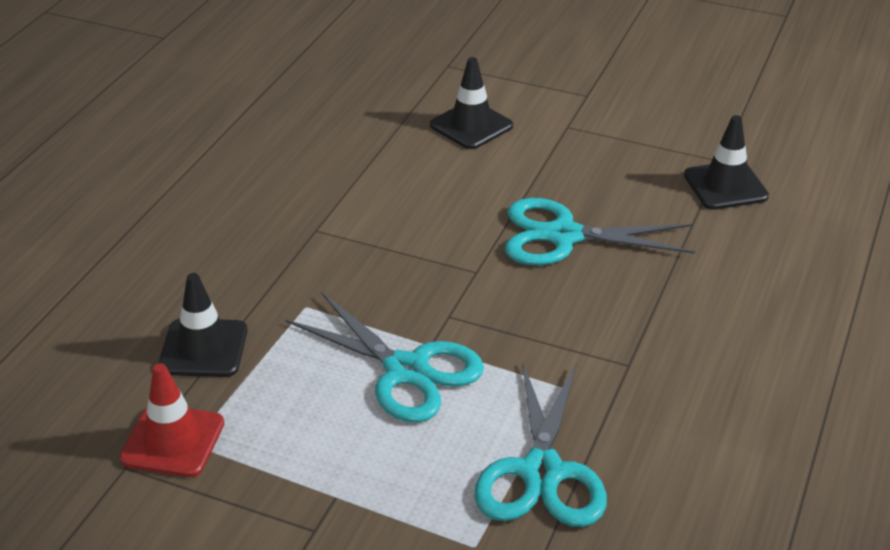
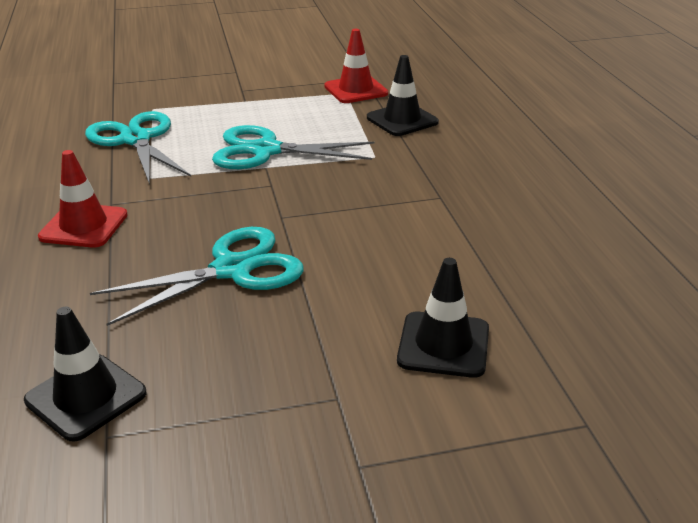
camera: 145 degrees right, 5 degrees down
(669, 343) = (84, 226): none -> red traffic cone

